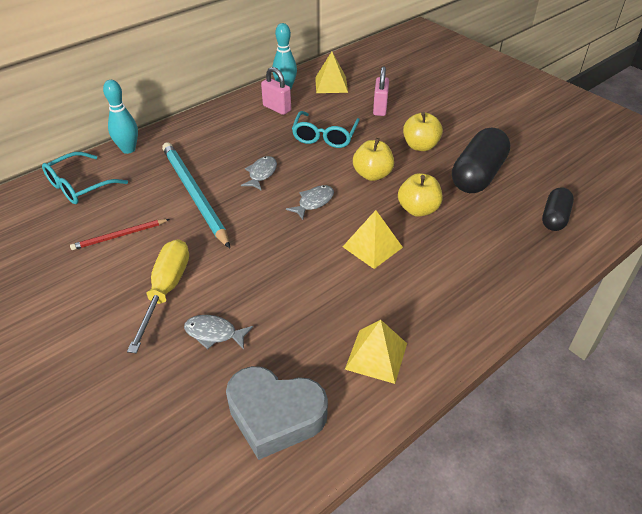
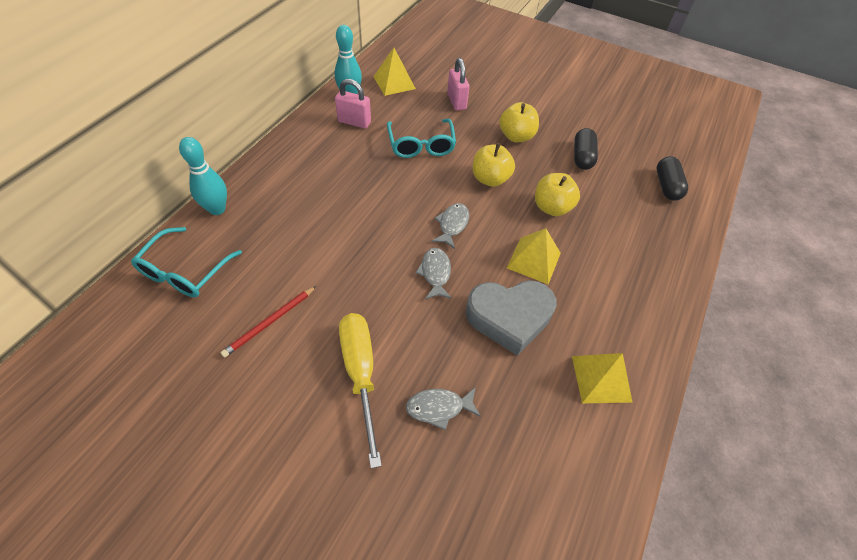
camera: 25 degrees left, 10 degrees up
(194, 194) = (324, 247): turquoise pencil -> none
(261, 174) = (382, 204): grey fish -> grey fish (435, 273)
(275, 415) = (548, 478): grey heart -> grey heart (509, 318)
(477, 175) = (582, 157): black capsule -> black capsule, size x0.58

